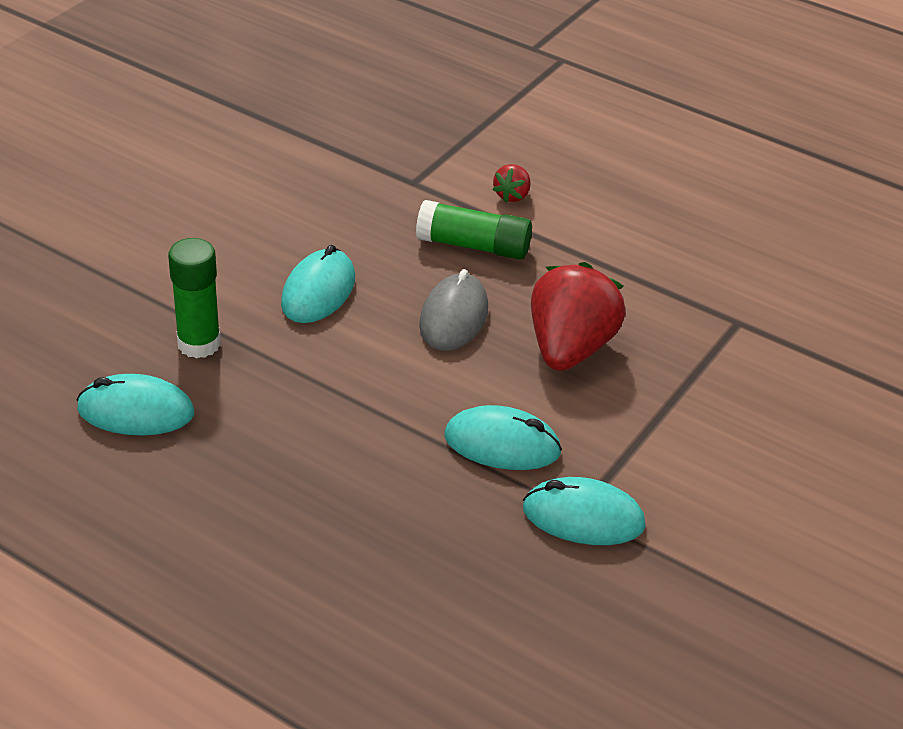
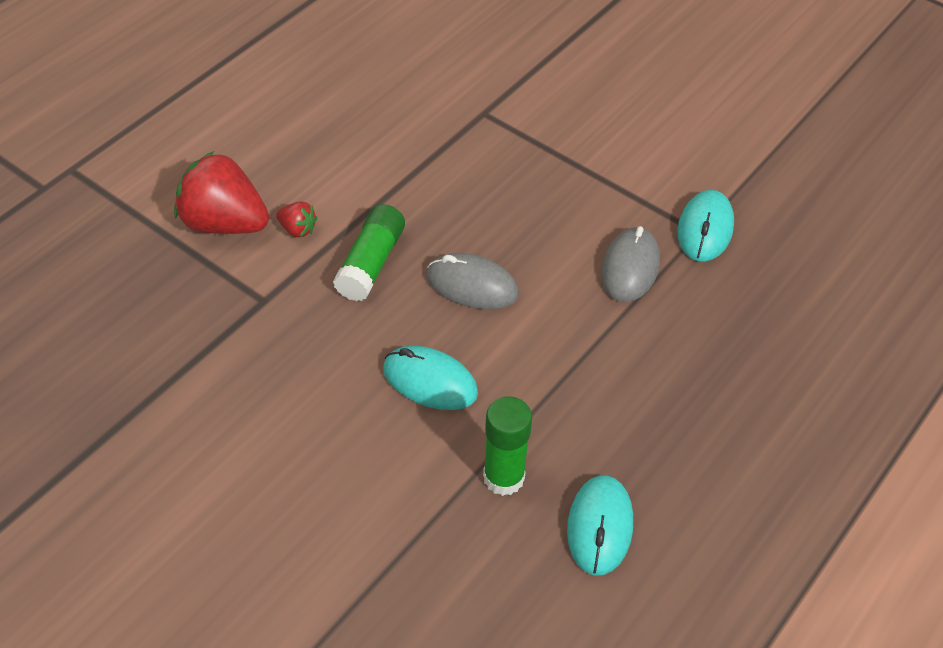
camera: 85 degrees left, 10 degrees up
(502, 444) = (630, 268): turquoise mouse -> grey mouse
(570, 348) = (515, 214): red strawberry -> red strawberry (224, 223)

